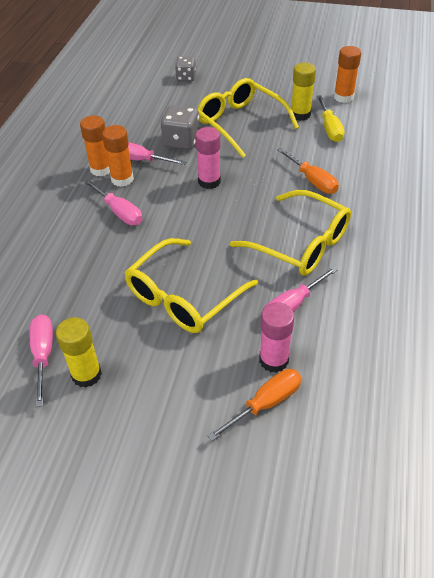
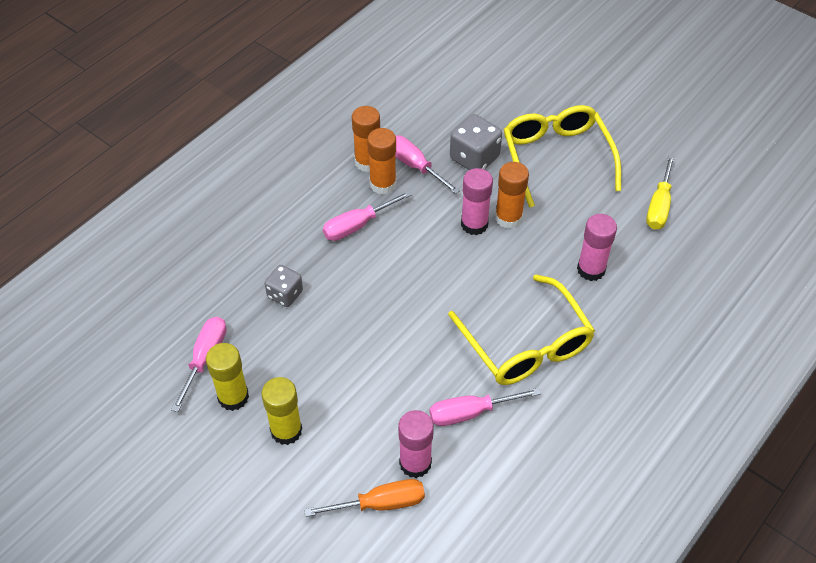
camera: 25 degrees right, 5 degrees up
(119, 212) = (358, 225): pink screwdriver -> pink screwdriver turned 75 degrees clockwise
(183, 297) = (367, 354): yellow glasses -> none
(186, 77) = (531, 67): grey dice -> grey dice (285, 294)
(300, 114) = (636, 172): yellow glue stick -> yellow glue stick (286, 430)
(312, 180) = (591, 269): orange screwdriver -> pink glue stick
(343, 97) = (707, 166): orange glue stick -> orange glue stick (508, 218)

